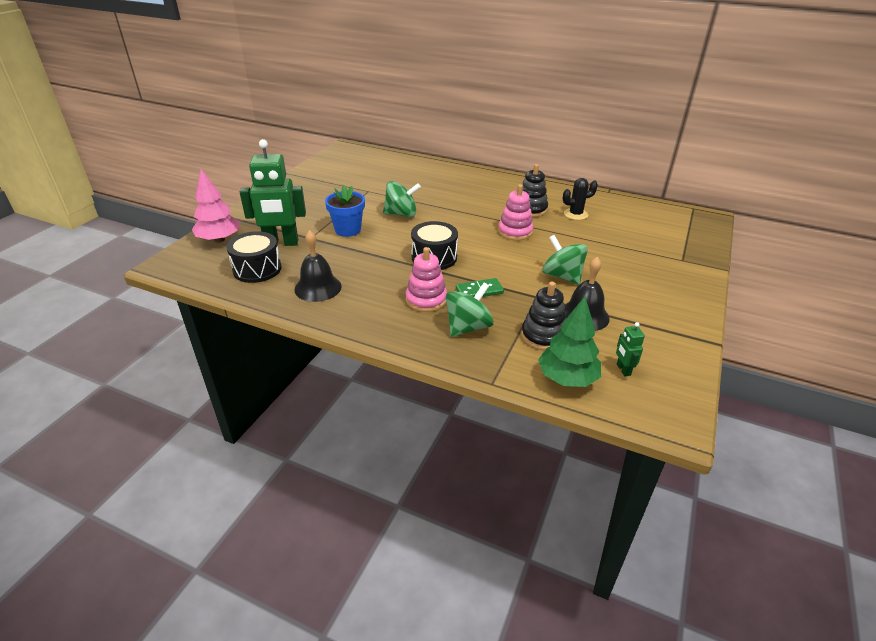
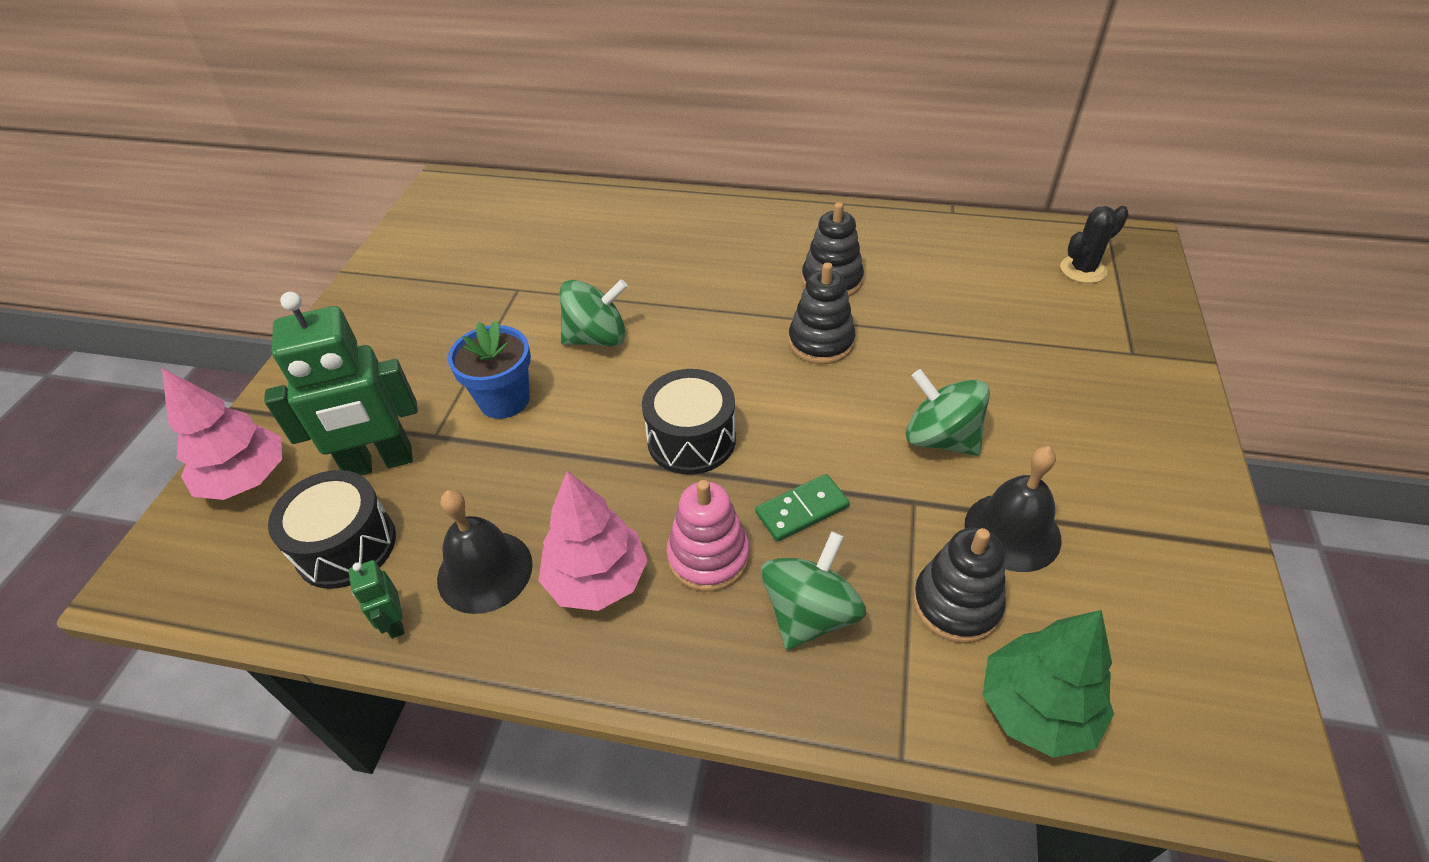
camera: 10 degrees left, 10 degrees up
(369, 299) = (597, 579): none -> pink tree
(515, 232) = (821, 342): pink stacking toy -> black stacking toy
(575, 214) = (914, 278): black cactus -> black cactus (1083, 270)
(623, 370) = (1128, 659): green robot -> green robot (395, 623)

